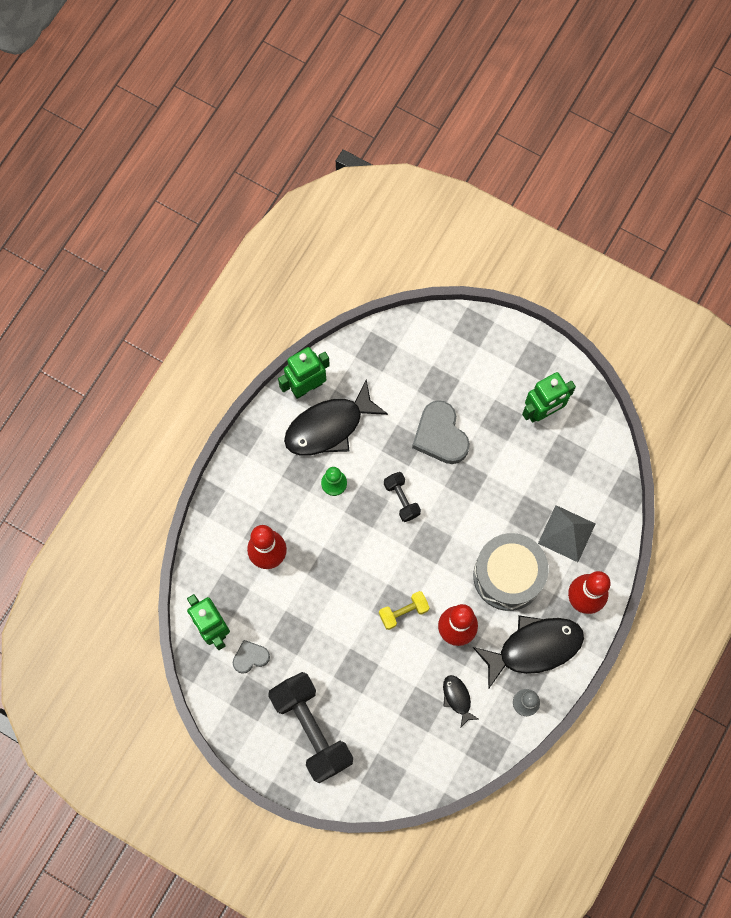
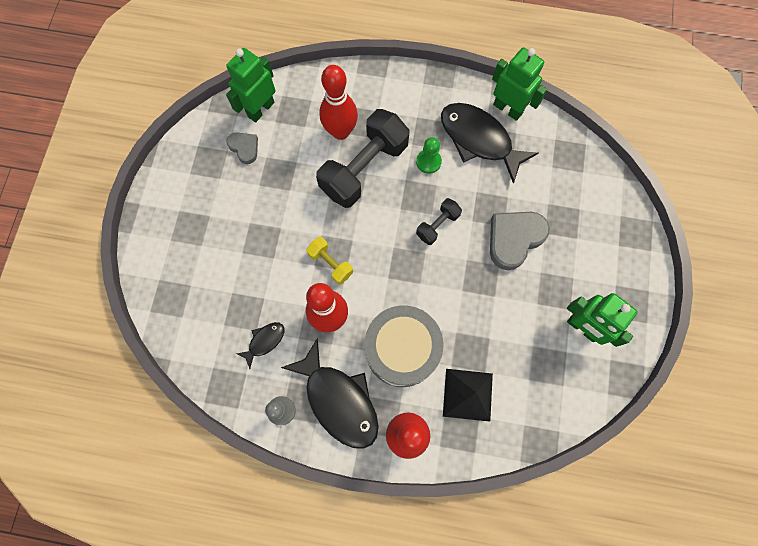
camera: 70 degrees right, 0 degrees up
(311, 729) = (196, 220): black dumbbell -> black dumbbell (364, 169)
(566, 533) = (468, 394): grey pyramid -> black pyramid

